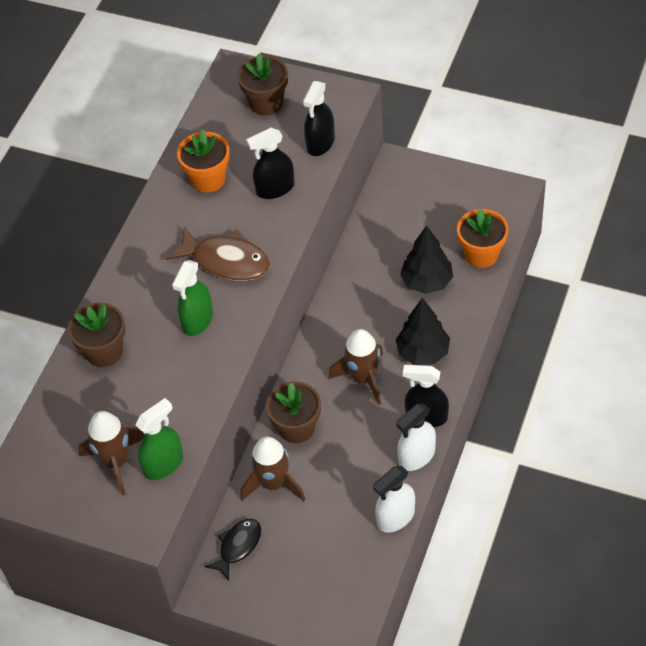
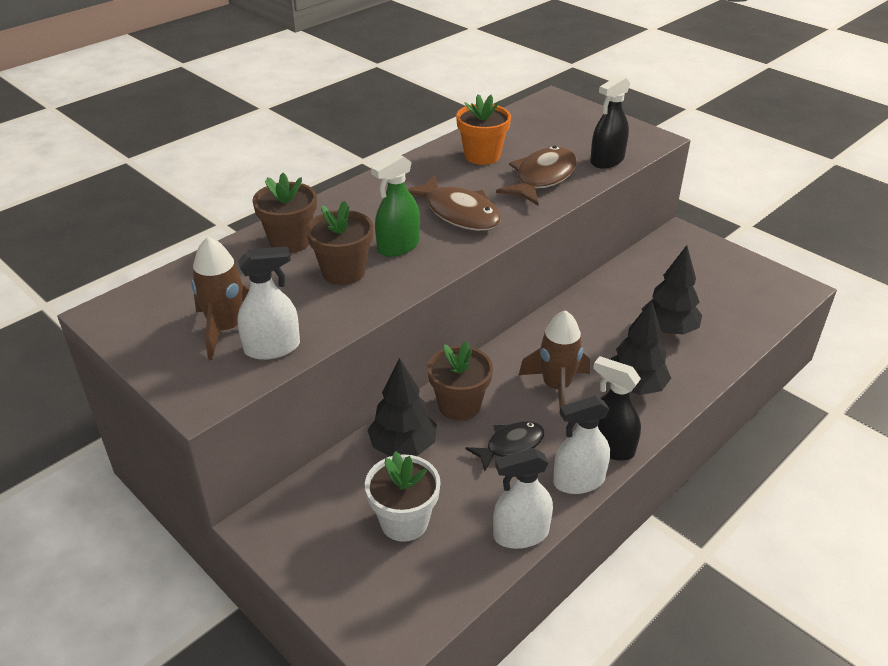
camera: 20 degrees right, 15 degrees down
(163, 464) = (272, 348): green spray bottle -> white spray bottle
(238, 546) = (325, 492): black fish -> black fish (510, 445)
(266, 103) = (570, 124): brown flower pot -> brown flower pot (343, 272)
(273, 483) = (403, 446): brown rocket -> black tree
(275, 188) = (542, 178): black spray bottle -> brown fish
(309, 544) = (404, 521): none -> white flower pot
(481, 254) = (740, 326): orange flower pot -> none

